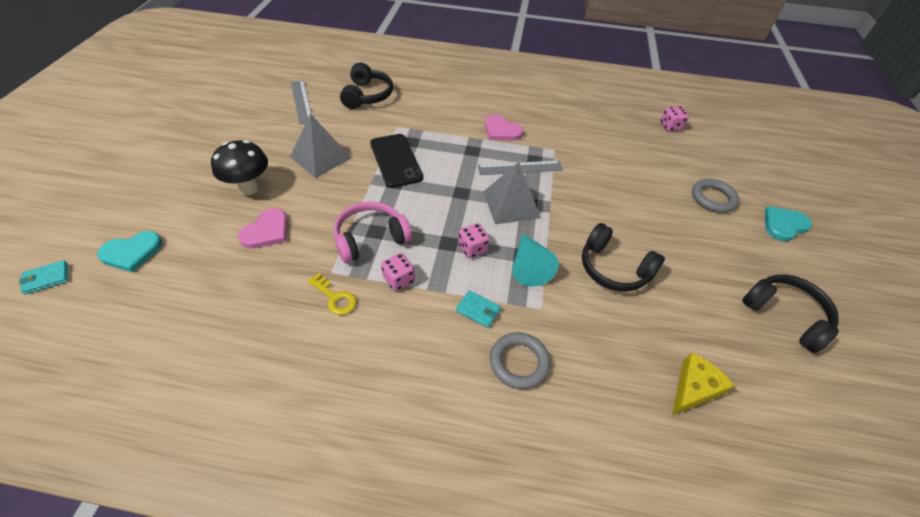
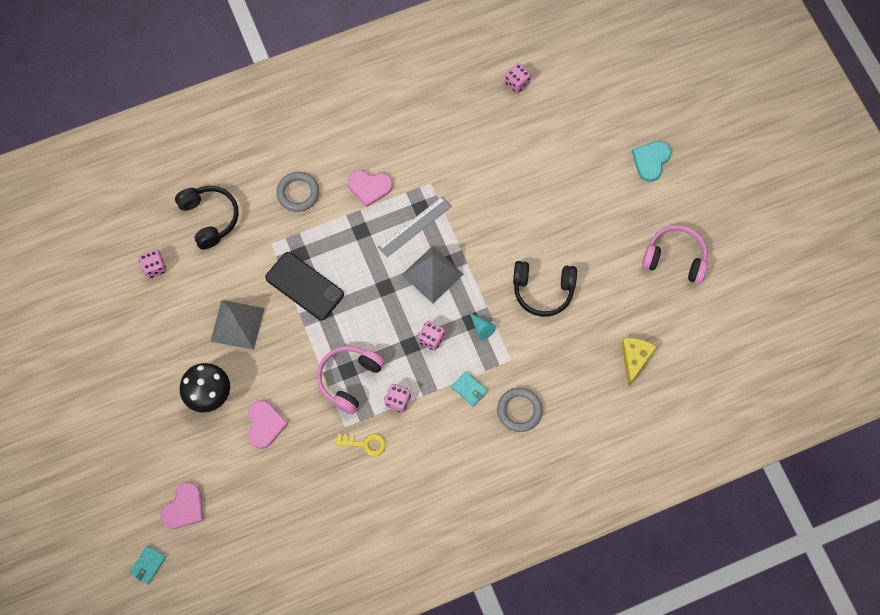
camera: 30 degrees left, 20 degrees up
(132, 252) = (184, 507): turquoise heart -> pink heart
(301, 101) = (155, 267): grey ruler -> pink dice
(478, 310) = (469, 389): turquoise wallet -> turquoise wallet turned 45 degrees clockwise
(529, 266) = (481, 328): turquoise cone -> turquoise cone, size x0.54
(713, 198) = (587, 162): grey ring -> grey ring (298, 193)
(785, 315) = (675, 258): black headphones -> pink headphones

